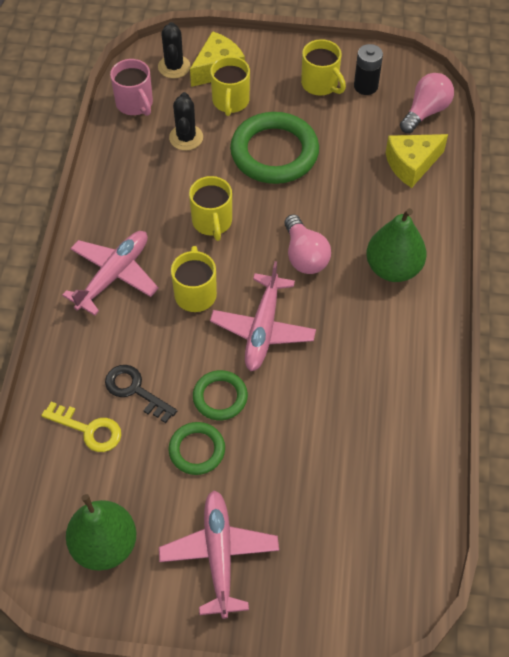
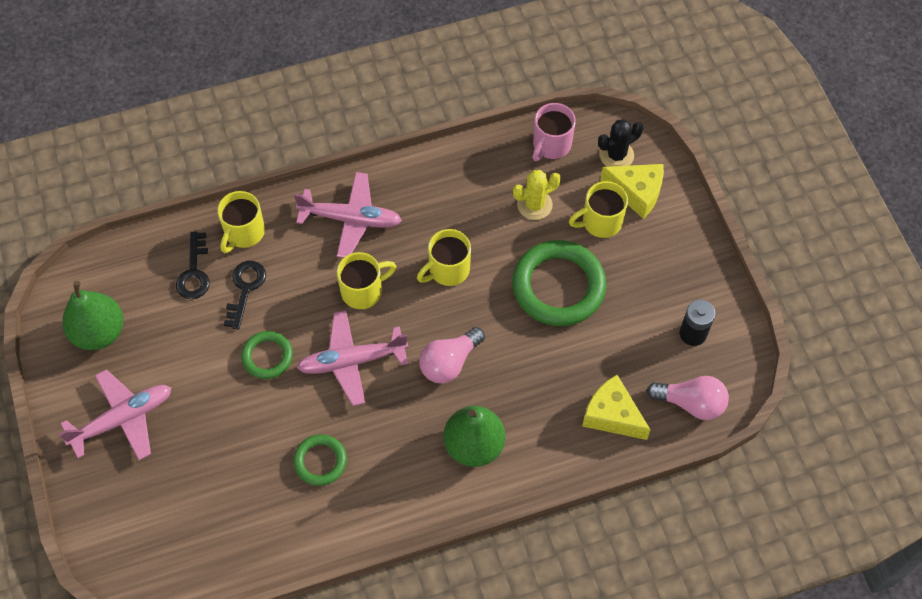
camera: 65 degrees right, 5 degrees up
(88, 429) = (194, 272): yellow key -> black key
(186, 137) = (534, 205): black cactus -> yellow cactus
(197, 450) = (209, 361): green ring -> green ring (320, 461)
(320, 84) = (670, 291): yellow mug -> yellow mug (244, 233)

